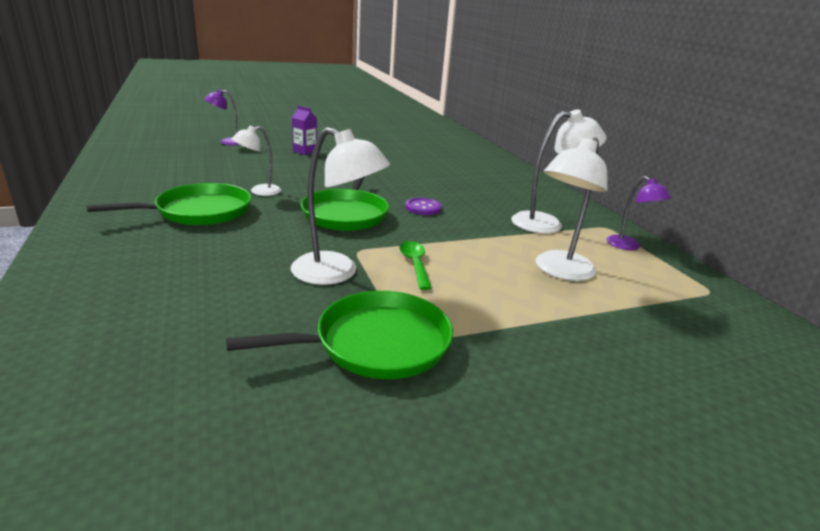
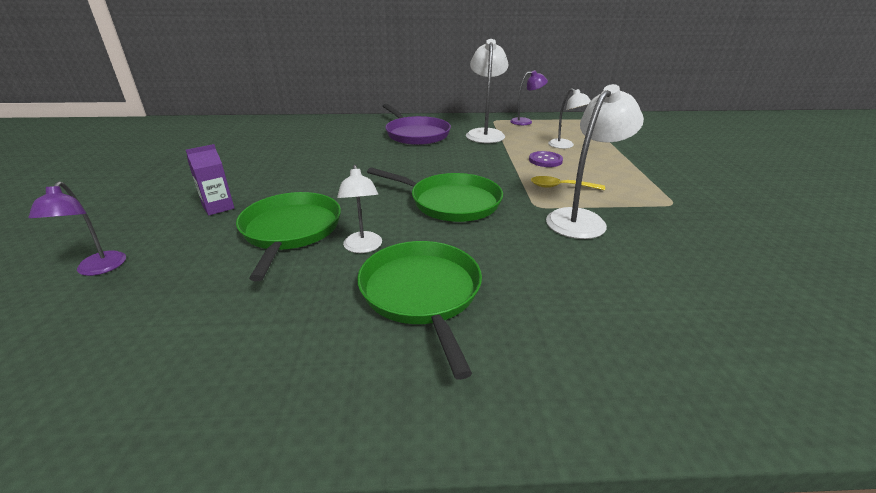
camera: 70 degrees left, 5 degrees up
(376, 343) = (683, 215): green pan -> green pan (290, 230)
(414, 264) = (561, 187): green spoon -> yellow spoon
(423, 208) = (444, 168): purple button -> purple button (545, 160)
(503, 192) = (416, 134): none -> purple pan
(559, 271) = (565, 146): white lamp -> white lamp, size x0.61

